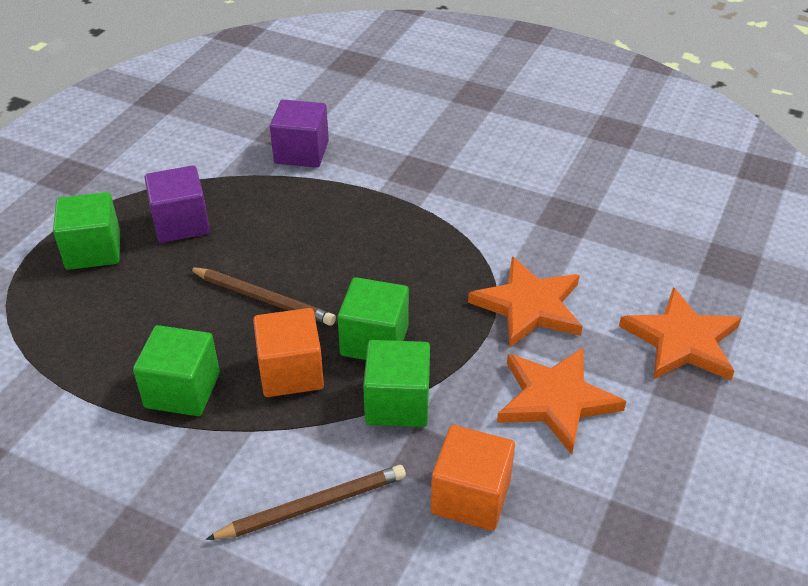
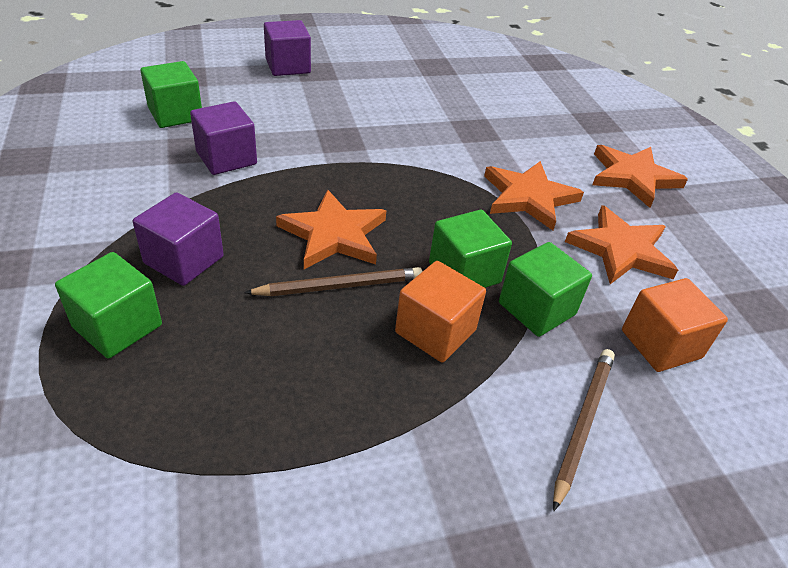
camera: 45 degrees left, 0 degrees up
(182, 390) = (367, 401): green cube -> green cube (175, 114)
(308, 255) = (333, 234): none -> orange star
(456, 81) = (288, 66): none -> purple cube

